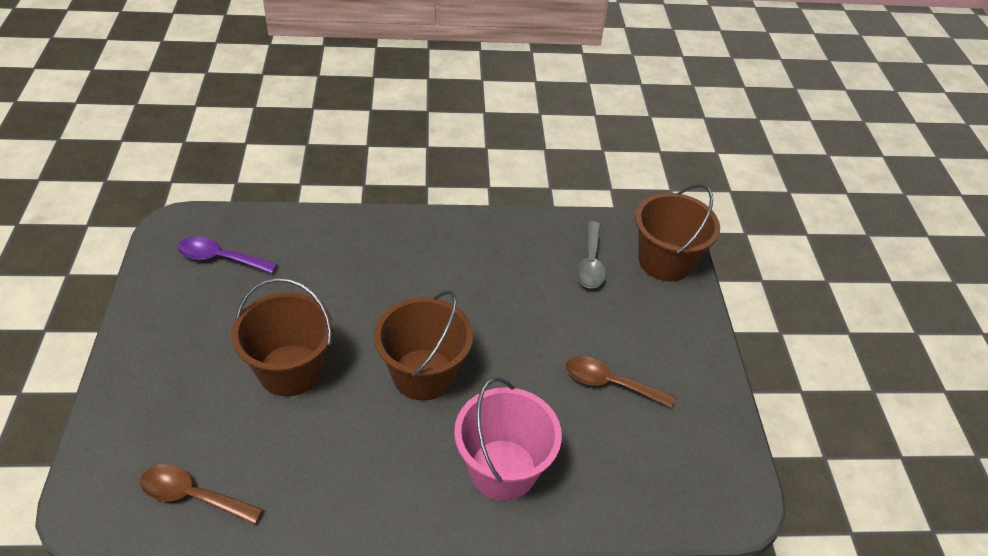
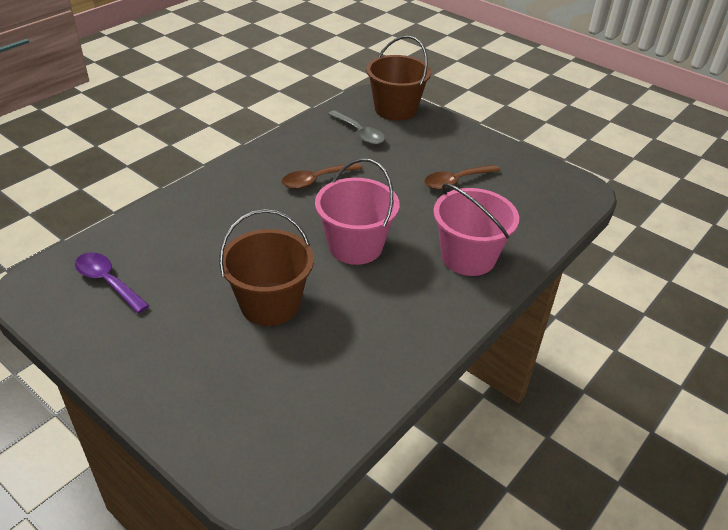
camera: 45 degrees left, 5 degrees down
(192, 496) = (320, 415): brown spoon -> brown spoon (316, 180)
(220, 258) = (107, 282): purple spoon -> purple spoon turned 75 degrees clockwise
(423, 374) = (355, 246): brown bucket -> pink bucket

